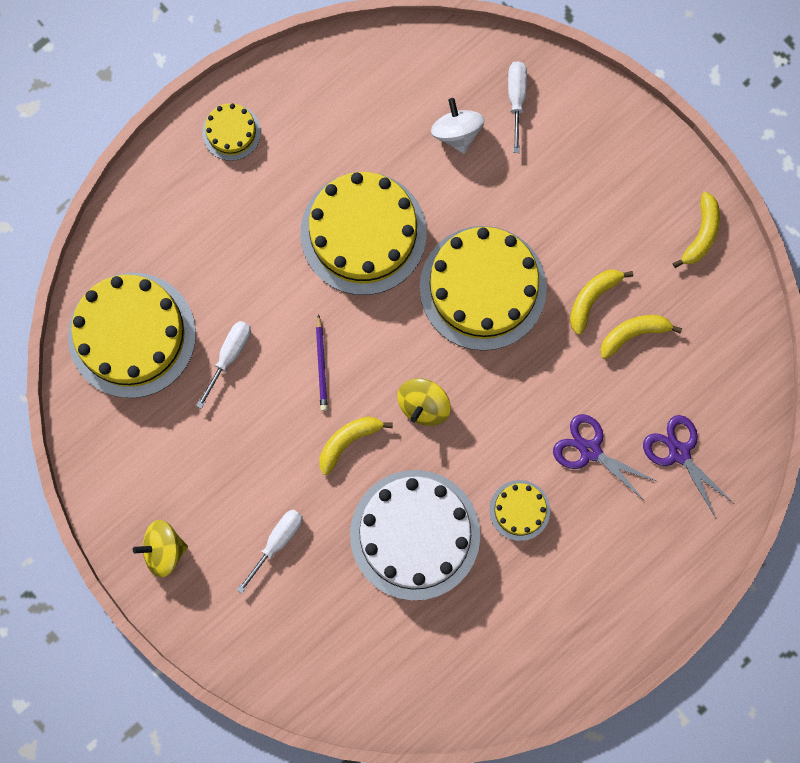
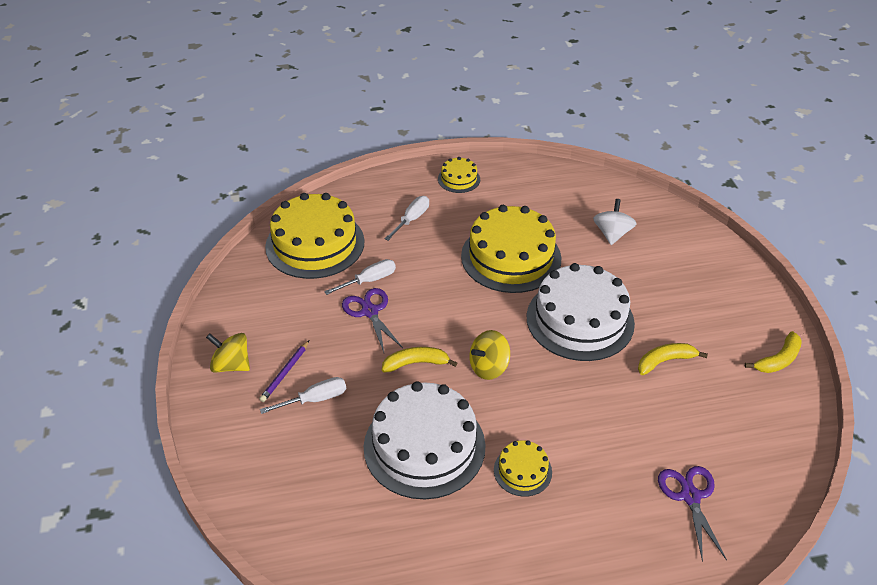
camera: 30 degrees right, 35 degrees down
(321, 365) = (429, 312): purple pencil -> purple pencil (285, 373)
(483, 288) = (580, 320): yellow cake -> white cake
(516, 99) = (666, 234): white screwdriver -> white screwdriver (411, 220)
(590, 450) = (609, 458): purple scissors -> purple scissors (370, 311)
(633, 334) = (689, 397): yellow banana -> none

